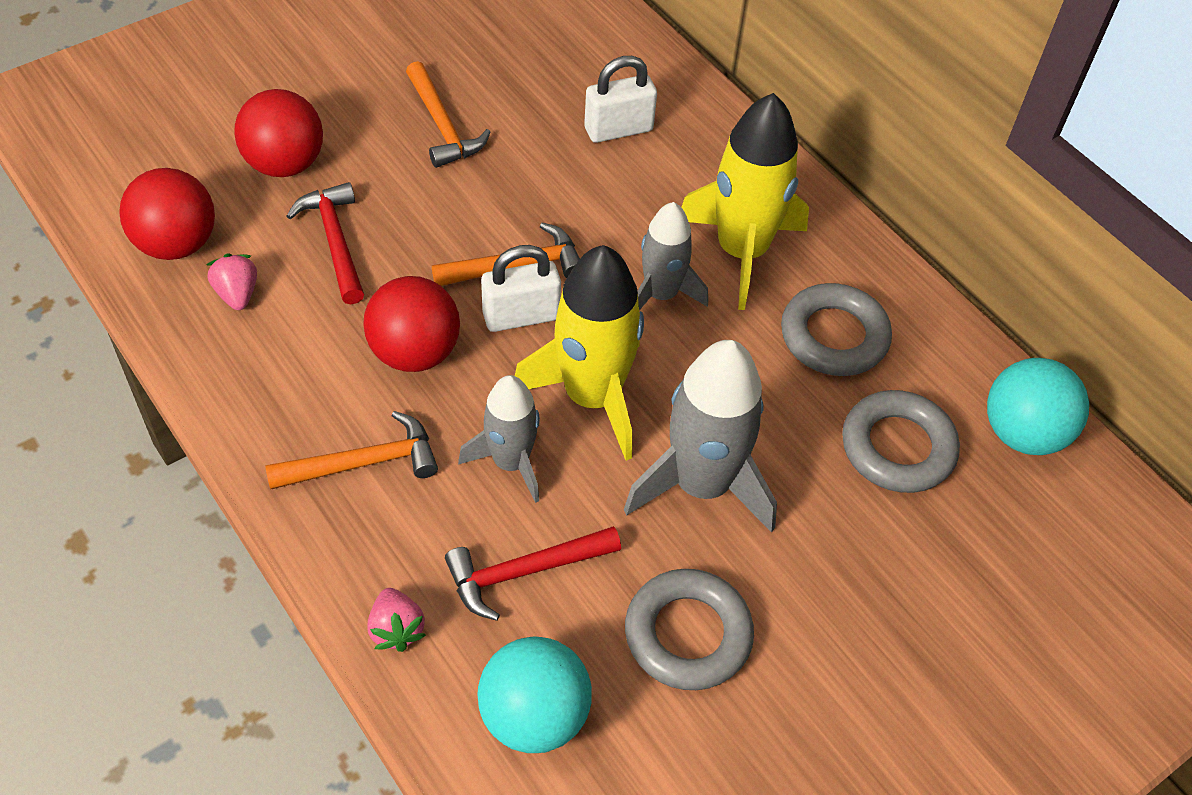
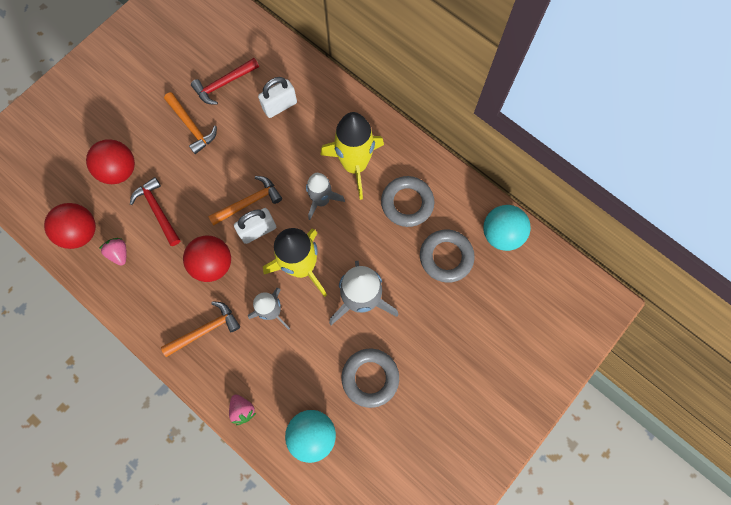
camera: 10 degrees left, 20 degrees up
(524, 572) = (292, 366): red hammer -> red hammer (224, 84)

